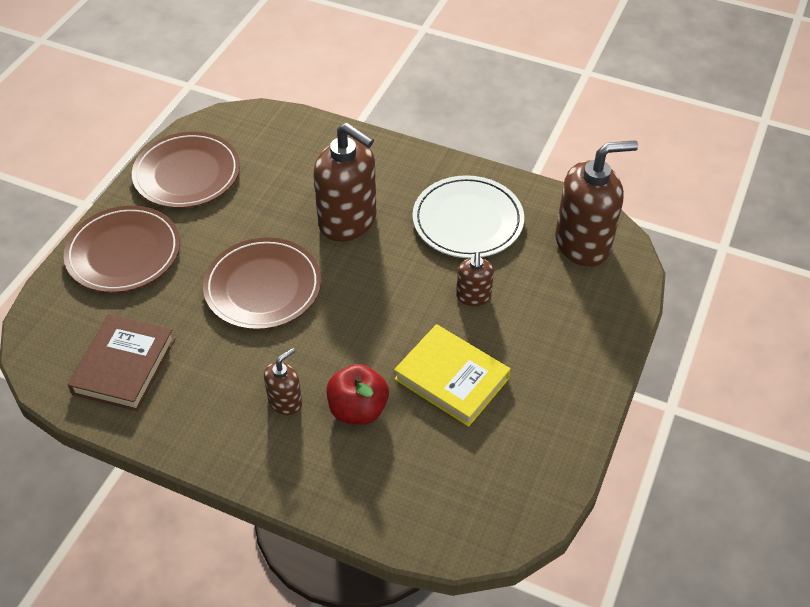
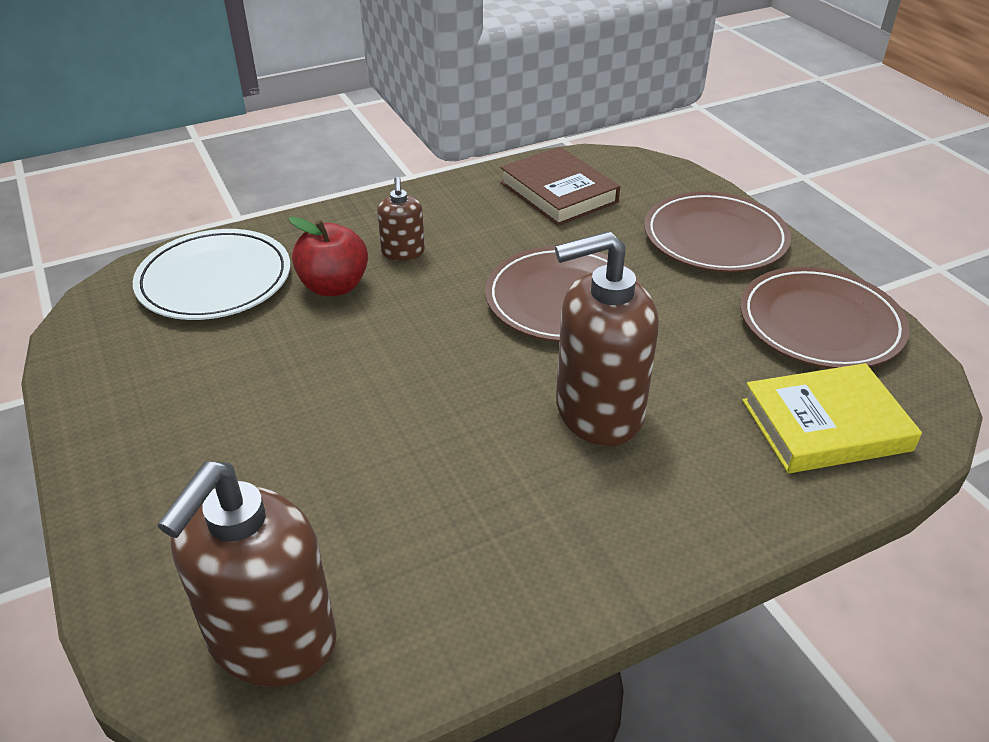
camera: 130 degrees right, 10 degrees down
(452, 378) = (274, 362): yellow book -> yellow book (825, 425)
(467, 220) = (471, 531): white plate -> white plate (215, 280)
(473, 296) = (345, 448): brown soap dispenser -> none

